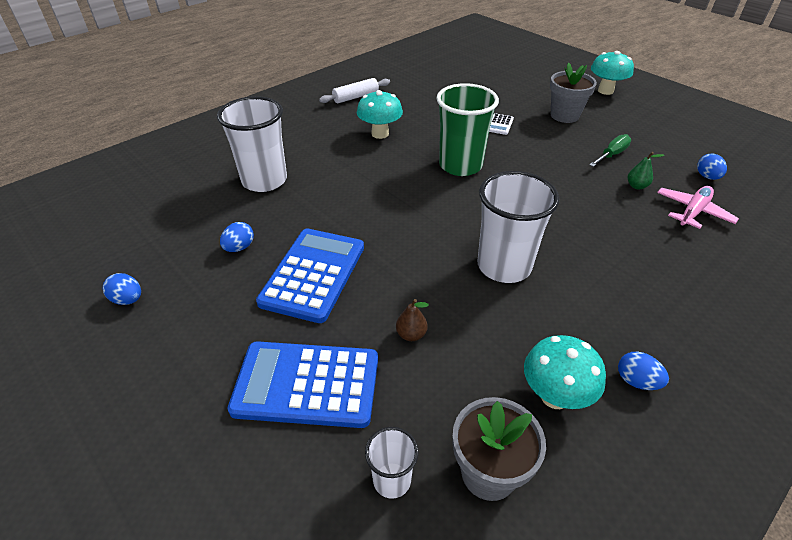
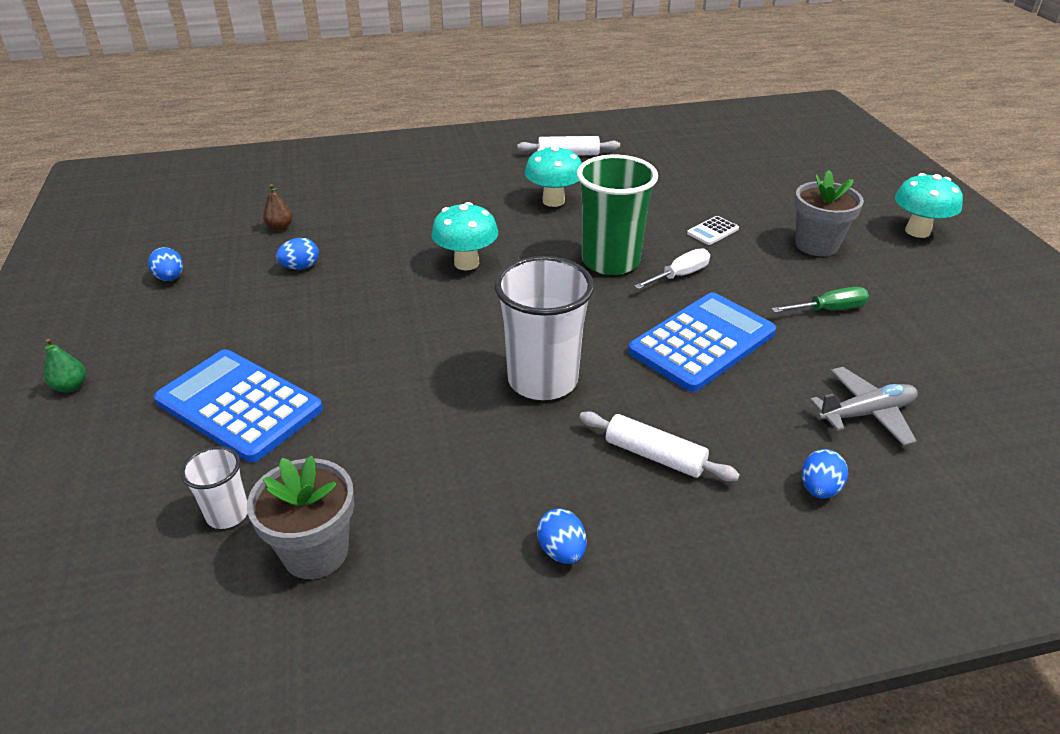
camera: 30 degrees right, 5 degrees down
(264, 180) = (385, 213): white cup -> none
(313, 274) = (341, 315): blue calculator -> blue calculator (702, 342)
(411, 334) = (374, 404): brown pear -> brown pear (280, 227)
(511, 161) = (679, 275): none -> white screwdriver
(555, 396) = (454, 521): turquoise mushroom -> turquoise mushroom (466, 263)
(619, 289) = (654, 456): none -> white rolling pin
(636, 186) = (819, 356): green pear -> green pear (71, 386)
(693, 212) = (866, 413): pink plane -> grey plane
(707, 177) = (945, 381): blue egg -> blue egg (819, 489)

